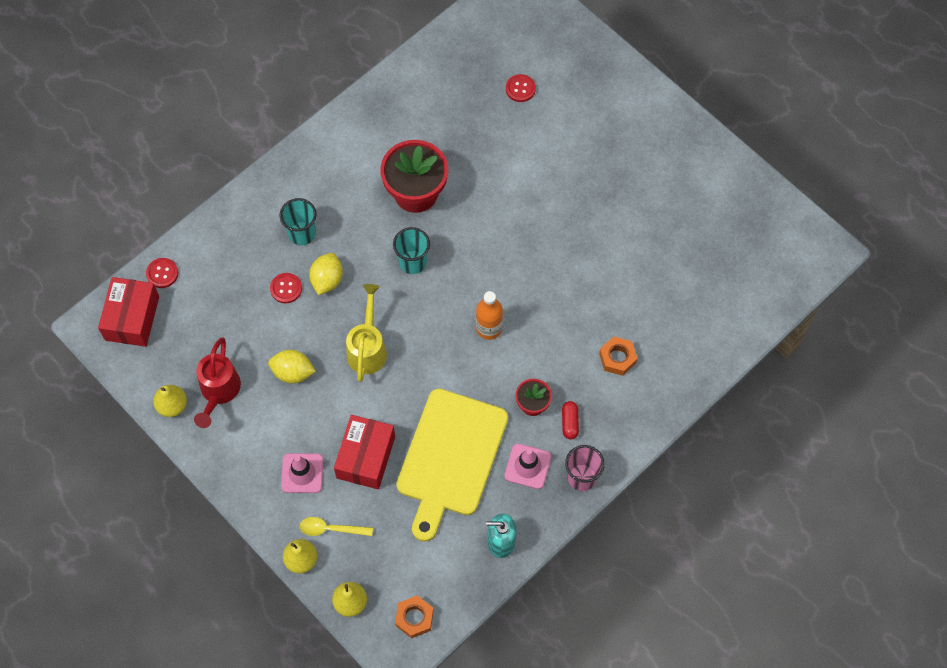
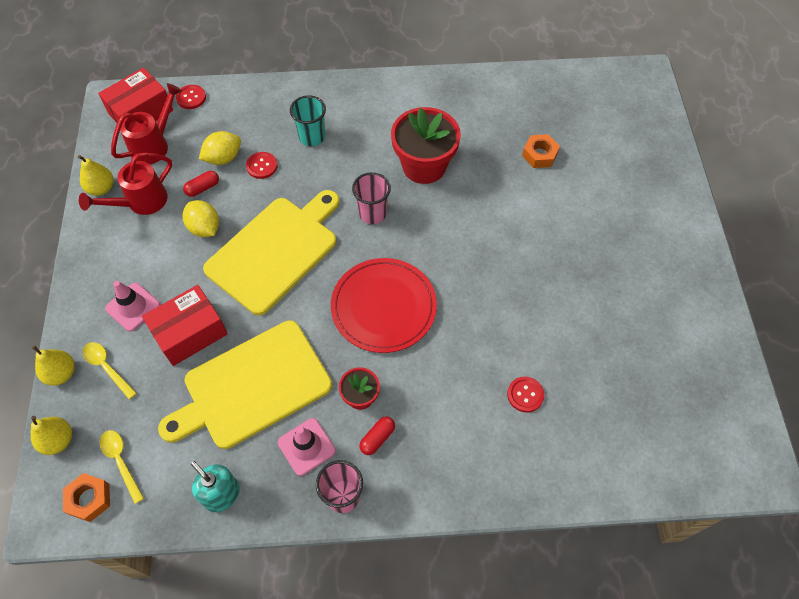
camera: 40 degrees right, 5 degrees down
(176, 337) = (154, 145): none -> red watering can
(257, 342) = (203, 188): none -> red capsule
(327, 280) = (296, 181): yellow lemon -> yellow lemon (223, 158)
(367, 348) = (275, 251): yellow watering can -> yellow cutting board
(410, 578) = (121, 461): none -> yellow spoon
(413, 262) = (372, 213): turquoise cup -> pink cup
(489, 328) = (383, 307): orange bottle -> red plate
(520, 89) = (579, 147): red button -> red button (525, 395)
(617, 358) = (470, 415): orange nut -> orange nut (539, 155)

